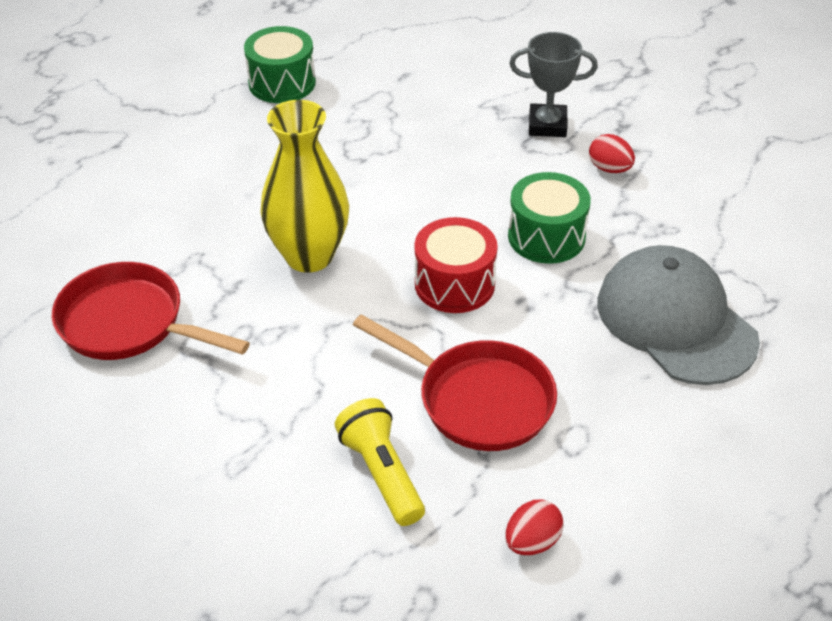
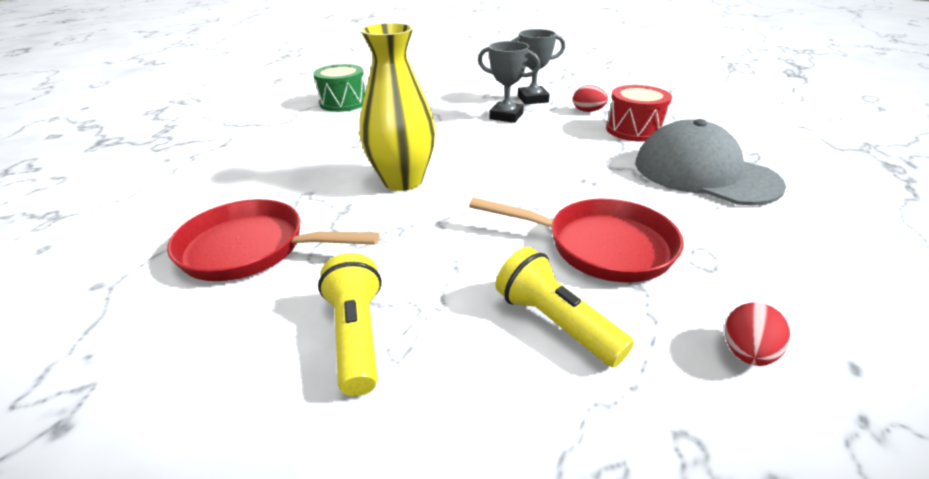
camera: 15 degrees left, 10 degrees down
(204, 444) = (357, 336): none -> yellow flashlight
(454, 284) = (527, 179): red drum -> red drum (634, 130)
(490, 157) = (506, 116): none -> grey trophy
(546, 236) = (574, 145): green drum -> none

